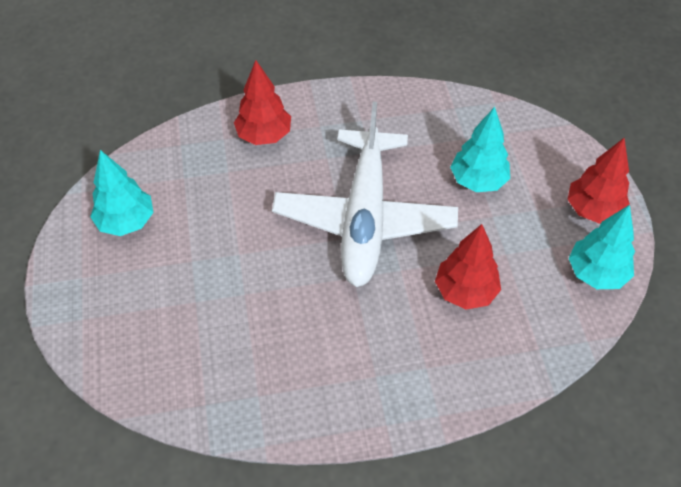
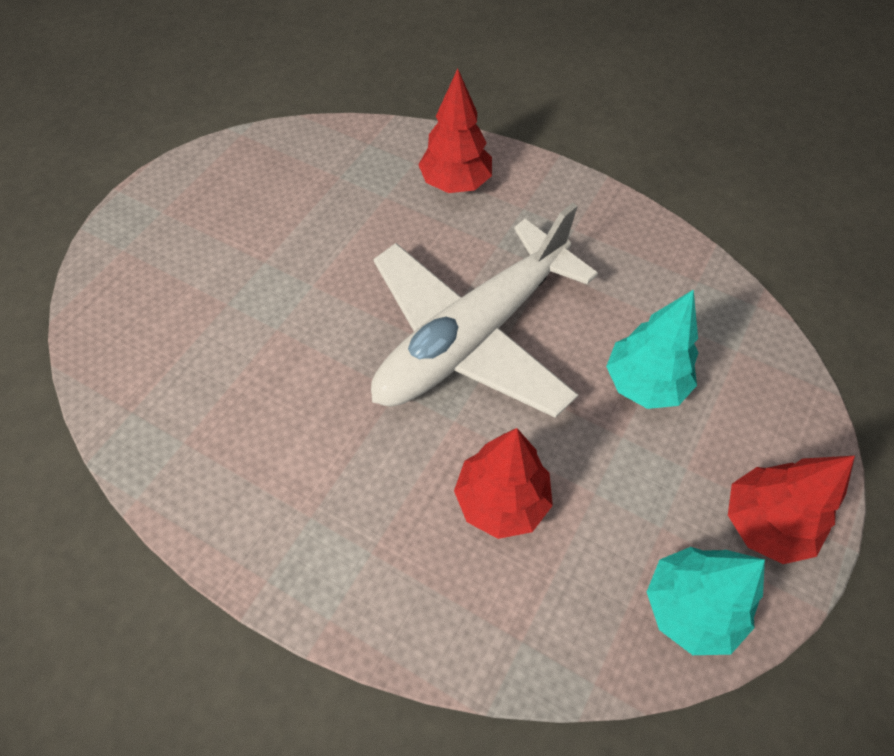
camera: 40 degrees right, 5 degrees up
(126, 222) = (248, 186): turquoise tree -> none

